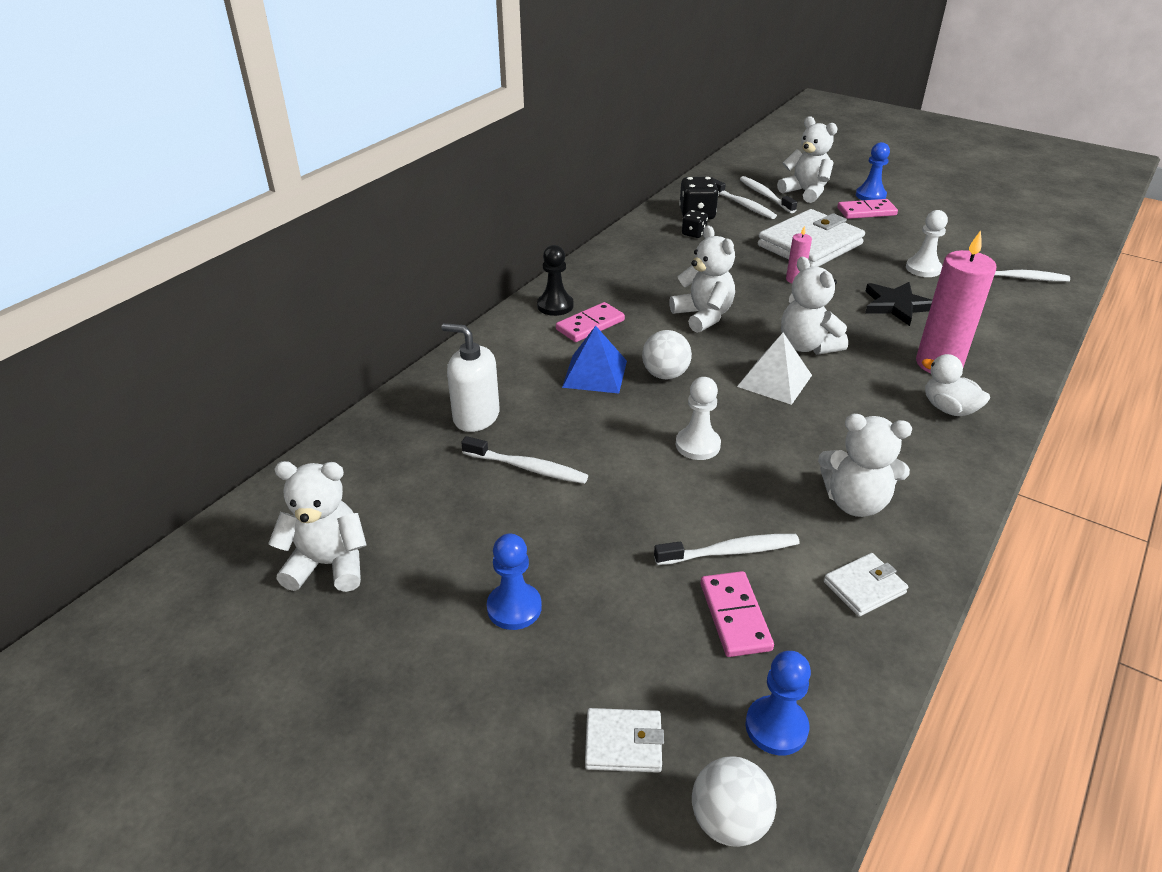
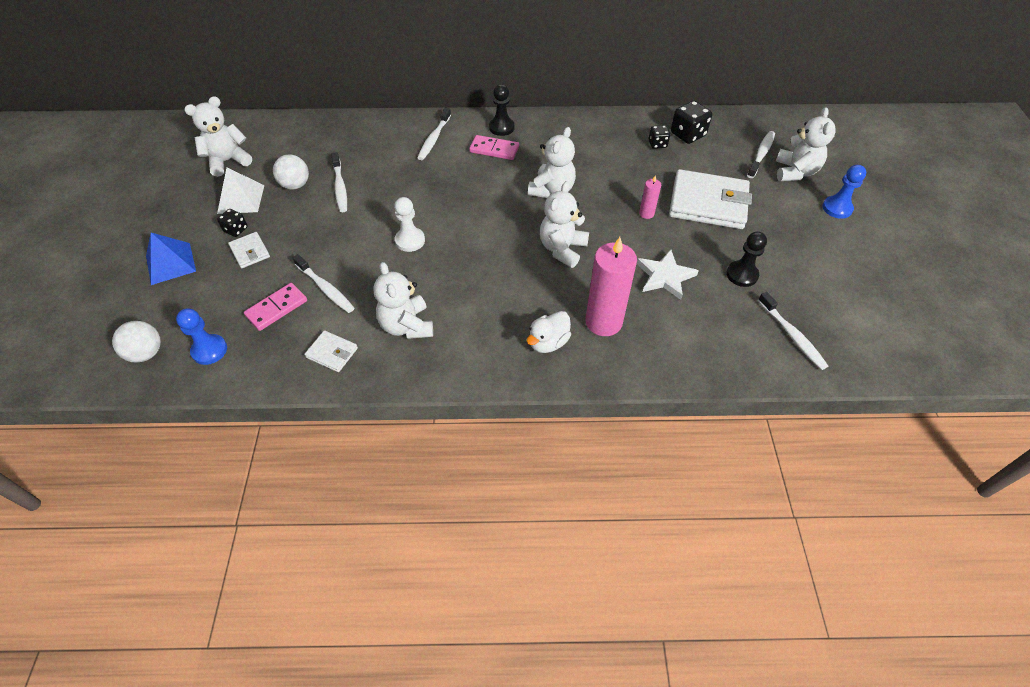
camera: 55 degrees right, 15 degrees up
(329, 564) = (228, 161): white teddy bear -> white teddy bear turned 90 degrees counterclockwise
(476, 417) = (368, 150): white soap dispenser -> none
(514, 608) = (236, 230): blue pawn -> black dice
(595, 373) = (445, 173): blue pyramid -> blue pyramid (170, 263)
(623, 743) = (173, 301): white wallet -> white wallet (250, 252)
(665, 374) = (469, 200): white ball -> white ball (295, 185)
(743, 205) = (730, 149): white toothbrush -> white toothbrush (434, 139)
(774, 381) = (506, 248): white pyramid -> white pyramid (241, 199)
(866, 212) = (803, 215): pink domino -> none
(896, 306) = (665, 276): black star -> white star
(923, 268) = (742, 275): white pawn -> black pawn
(948, 409) = (548, 342): white duck -> white duck turned 150 degrees counterclockwise

